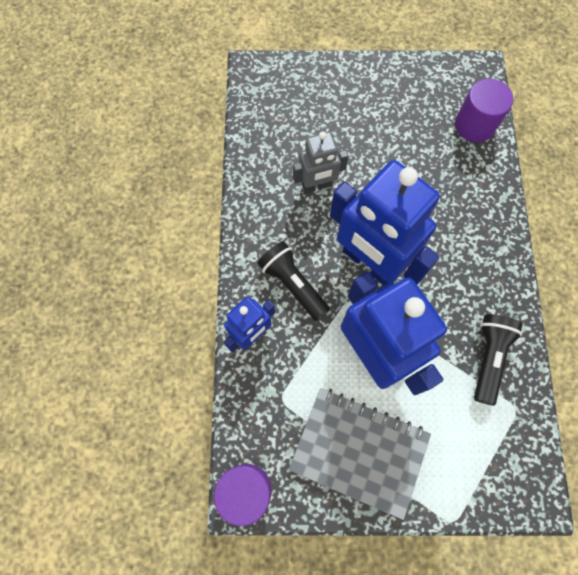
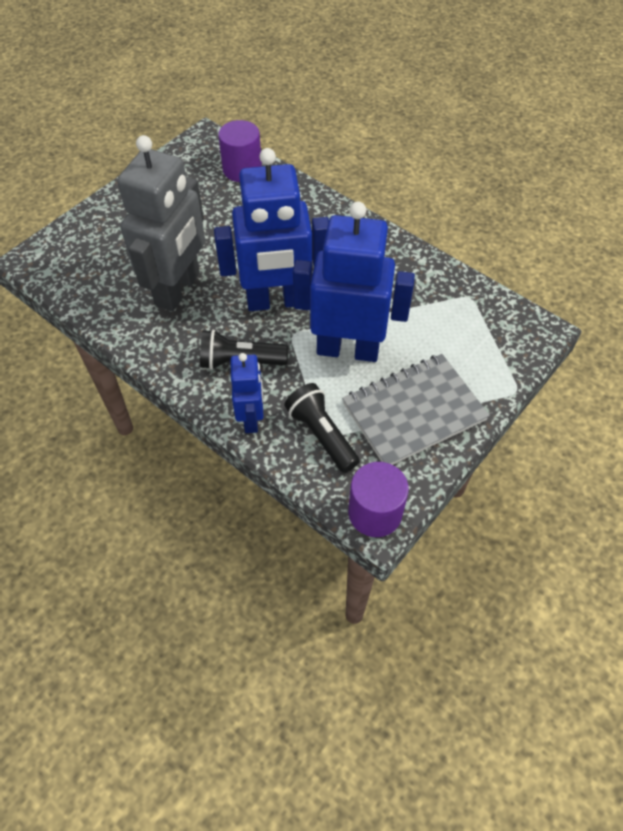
camera: 50 degrees left, 15 degrees down
(317, 185) = (178, 289): grey robot -> grey robot, size x1.88
(488, 358) = (419, 285): black flashlight -> black flashlight (322, 435)

